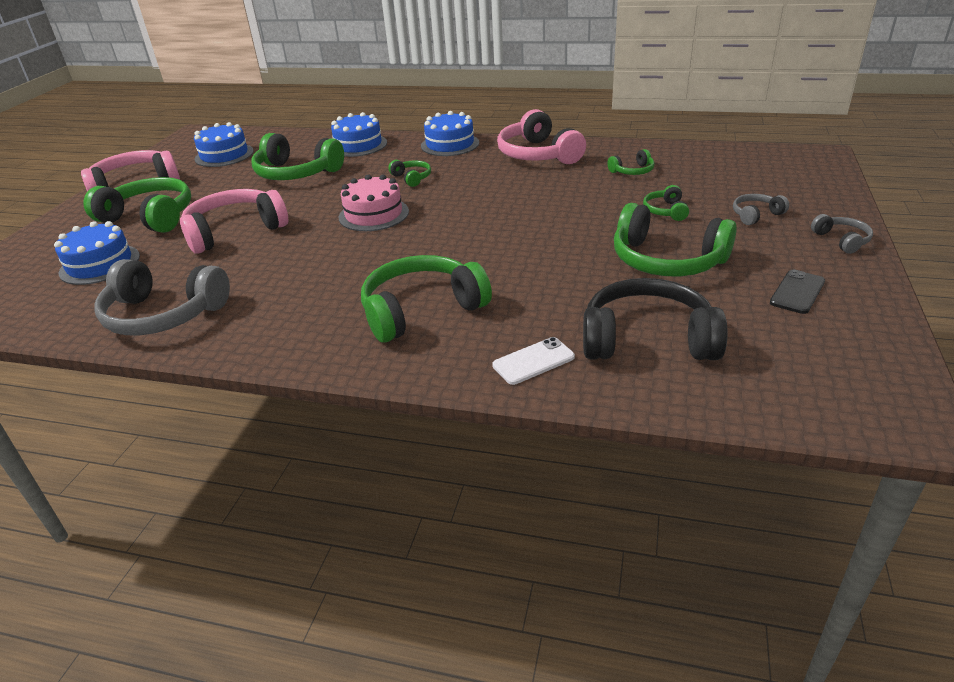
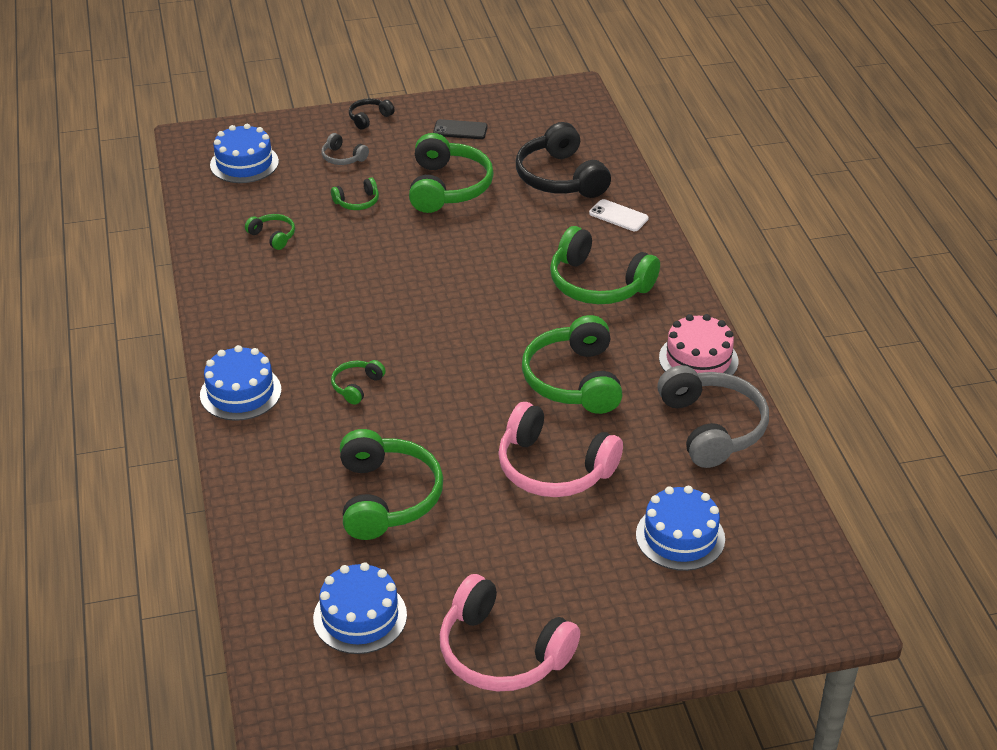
camera: 120 degrees left, 5 degrees up
(150, 217) = (568, 568): green headphones -> green headphones (573, 380)
(358, 145) = (271, 481): blue cake -> blue cake (244, 163)
(373, 214) = (459, 378): pink cake -> pink cake (698, 359)
(538, 154) = (250, 310): pink headphones -> none
(842, 240) = (369, 118): grey headphones -> black headphones

